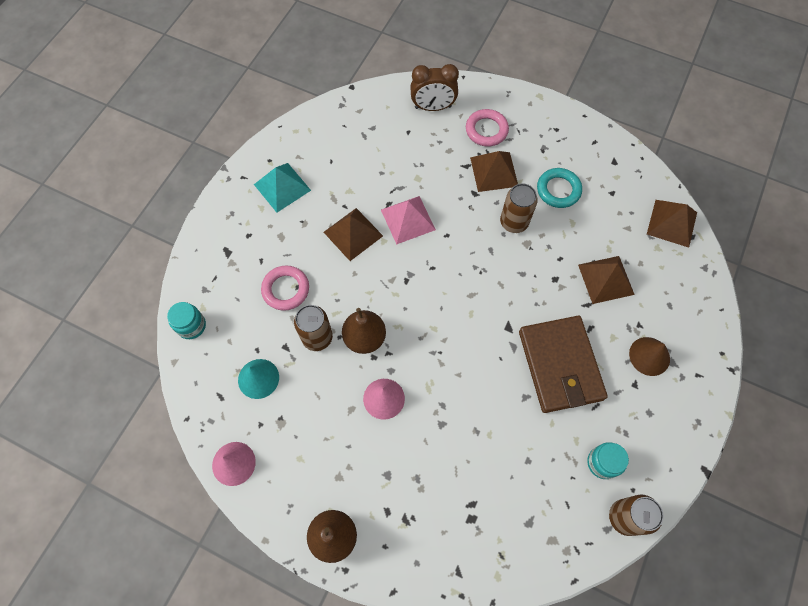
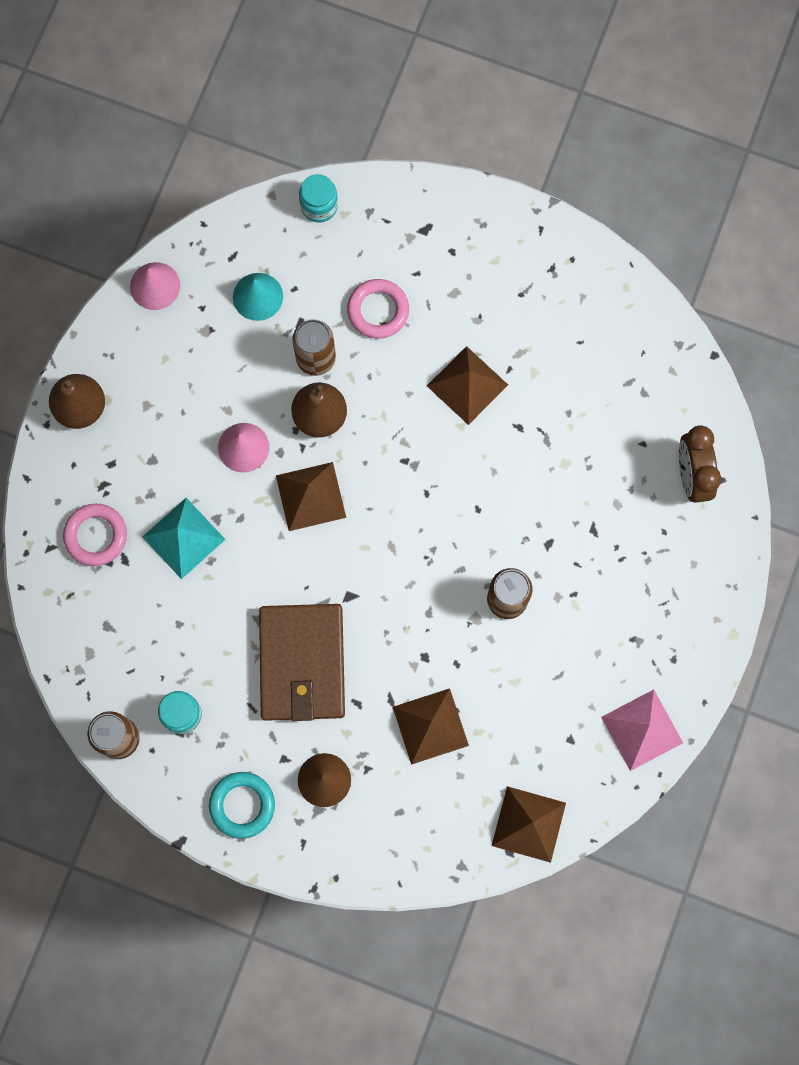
camera: 85 degrees right, 10 degrees up
(282, 187) = (530, 283): turquoise pyramid -> turquoise pyramid (183, 538)
(408, 219) = (496, 455): pink pyramid -> pink pyramid (642, 729)
(486, 130) = (659, 556): pink ring -> pink ring (96, 536)
(494, 171) = (588, 569): brown pyramid -> brown pyramid (310, 496)
(558, 190) = (566, 662): turquoise ring -> turquoise ring (242, 805)
(560, 365) = (302, 663): brown wallet -> brown wallet turned 75 degrees counterclockwise

